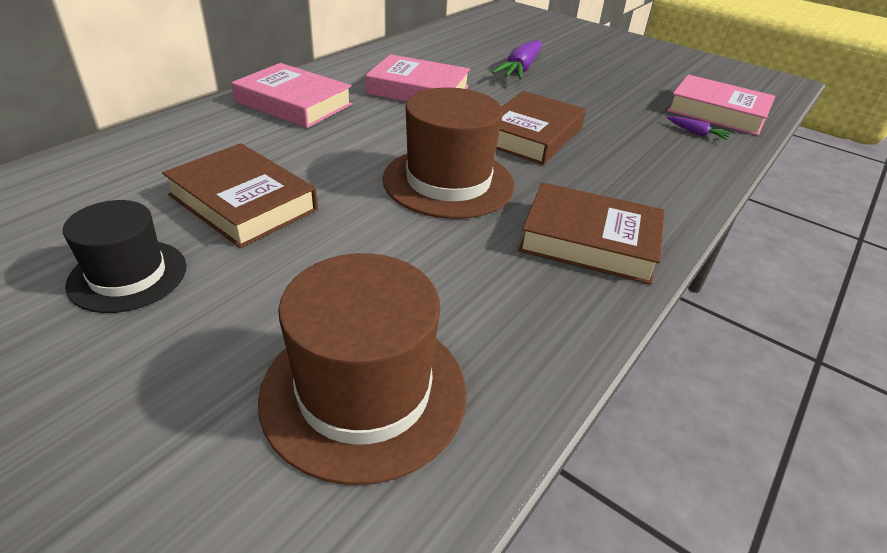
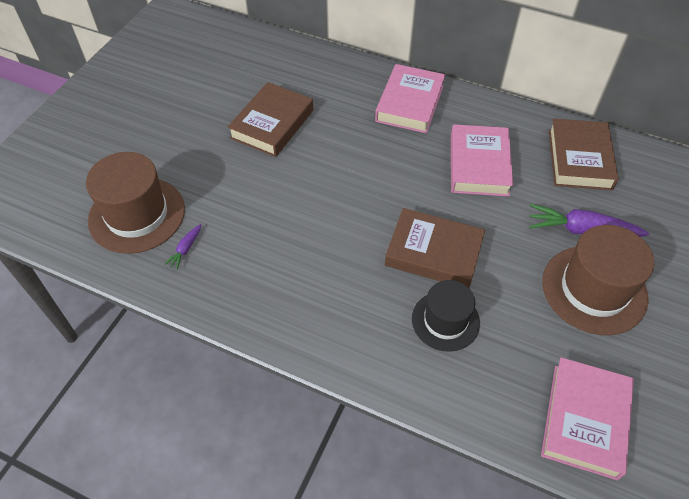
camera: 80 degrees right, 15 degrees up
(128, 275) = (198, 109): black hat -> black hat (445, 320)
(448, 182) = (334, 212): brown hat -> brown hat (594, 289)
(589, 241) = (286, 301): brown book -> brown book (579, 159)
(696, 133) = (512, 391): purple carrot -> purple carrot (185, 249)

